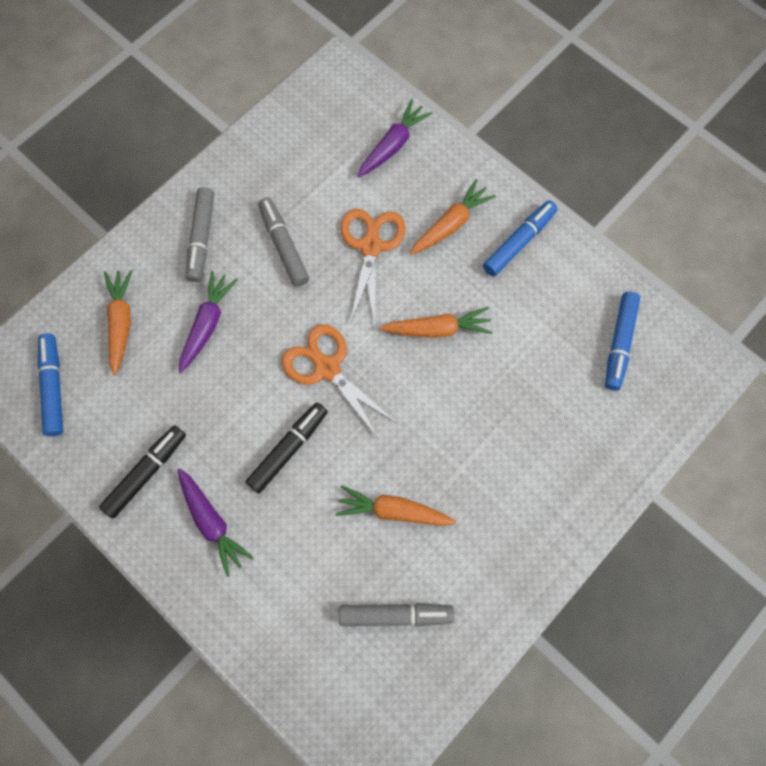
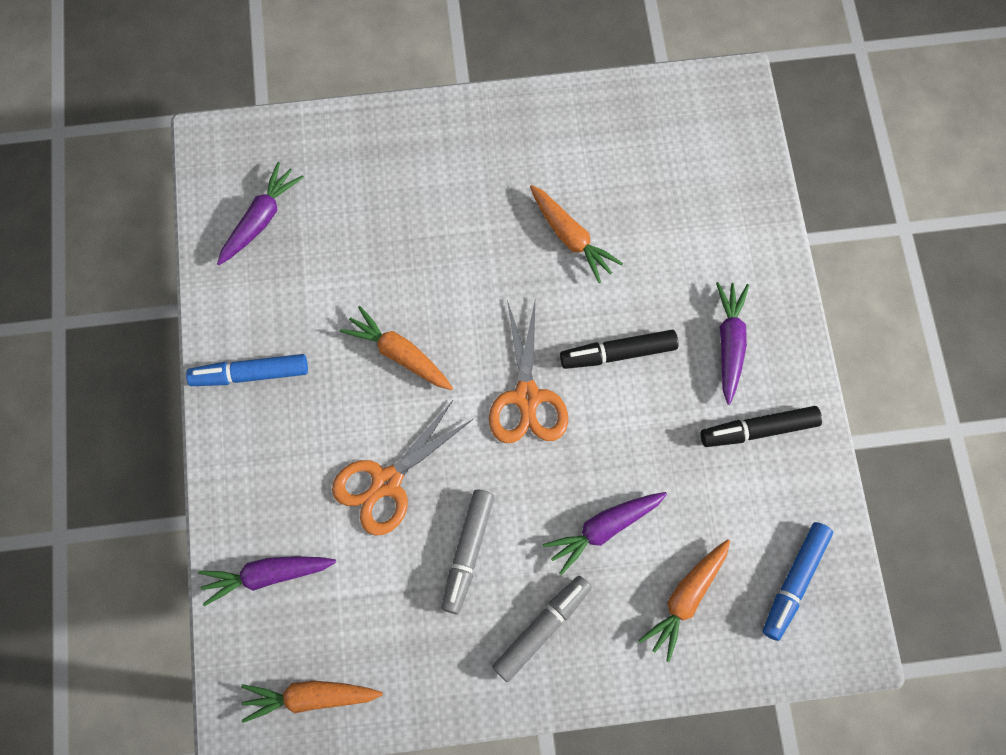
camera: 140 degrees left, 0 degrees up
(395, 615) = (633, 164): grey marker -> none
(451, 224) = (293, 443): orange carrot -> orange carrot (310, 697)
(619, 344) = (260, 219): blue marker -> purple carrot

